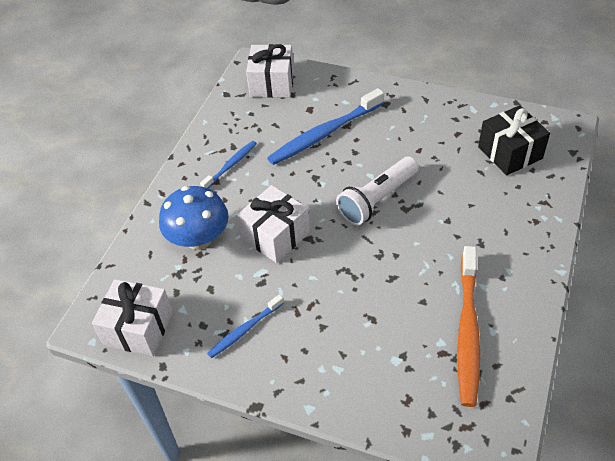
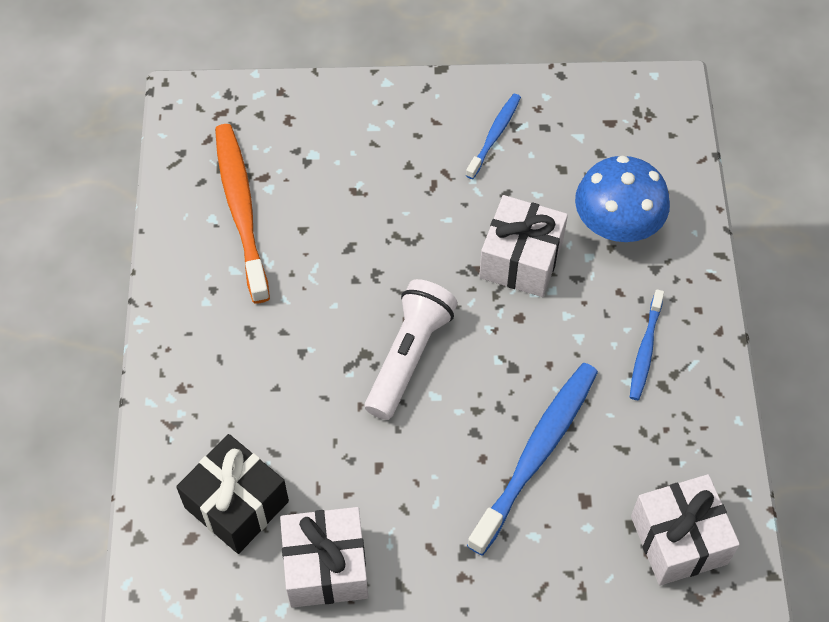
camera: 155 degrees right, 10 degrees up
(138, 328) = (614, 102): white gift -> white gift (326, 567)

